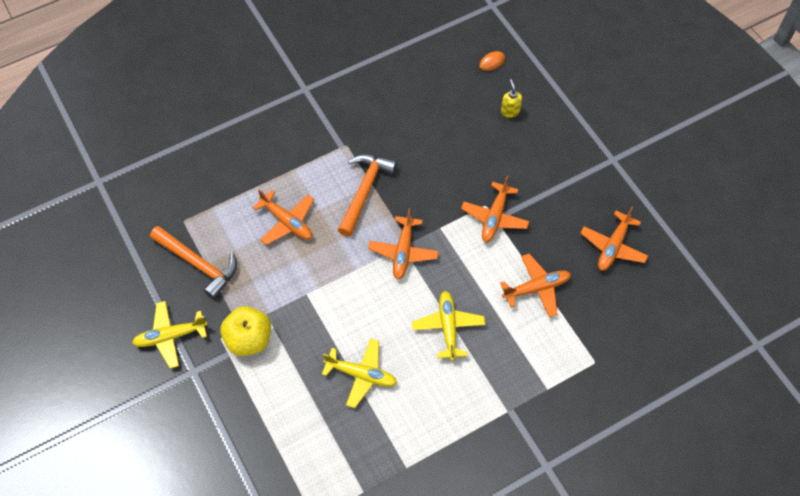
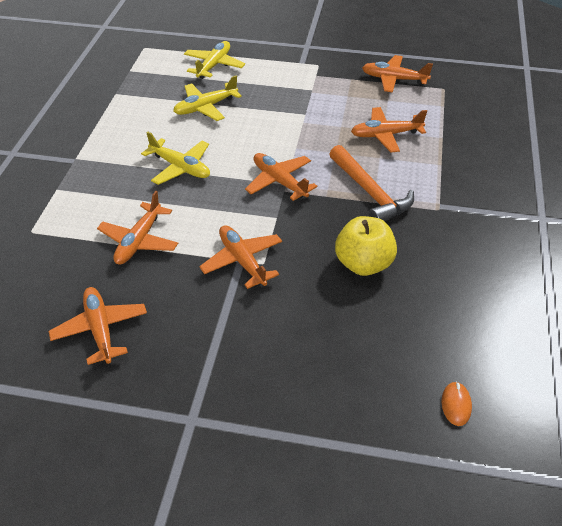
camera: 130 degrees right, 15 degrees down
(170, 336) = (345, 47): yellow plane -> yellow plane (214, 65)
(198, 264) = (393, 79): orange hammer -> orange plane
(249, 339) = (301, 74): yellow apple -> yellow apple (363, 264)
(510, 111) = (360, 367): yellow soap dispenser -> none

